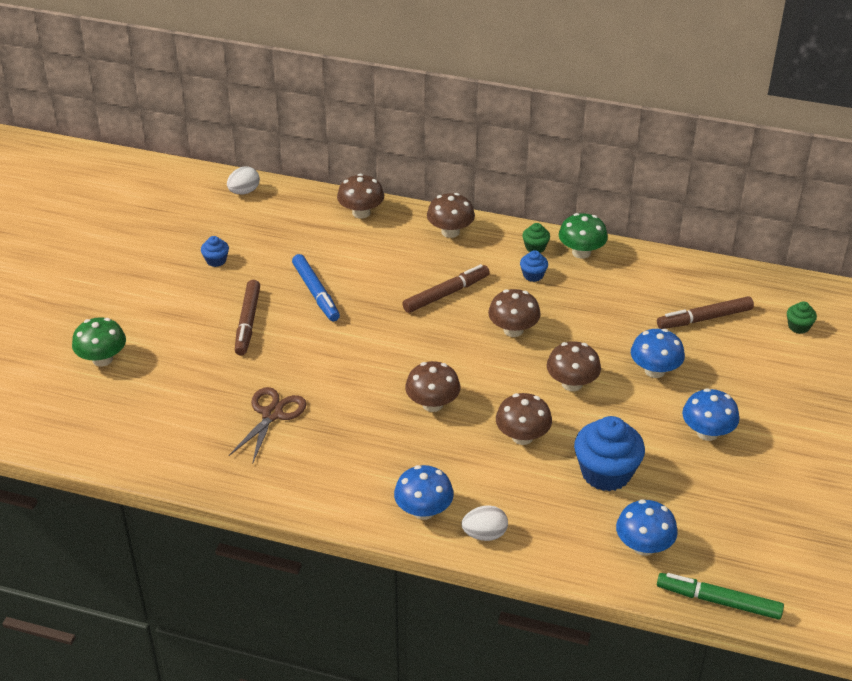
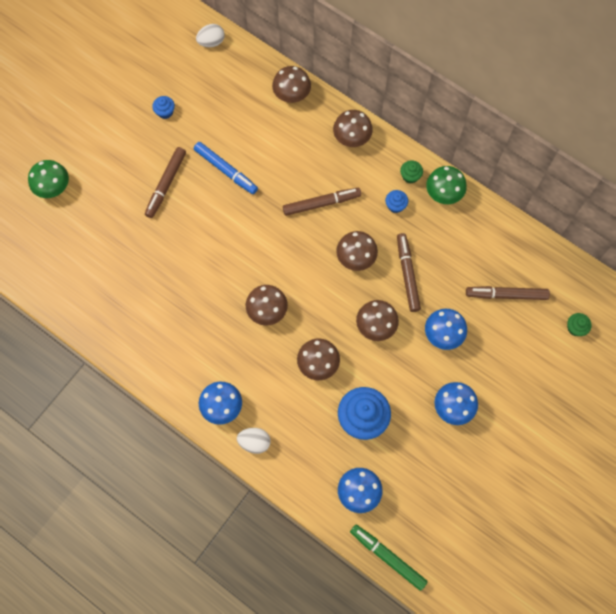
camera: 20 degrees right, 30 degrees up
(272, 414) = (152, 281): brown scissors -> none
(316, 293) = (226, 170): blue marker -> blue marker turned 45 degrees counterclockwise
(581, 329) = (407, 274): none -> brown marker

